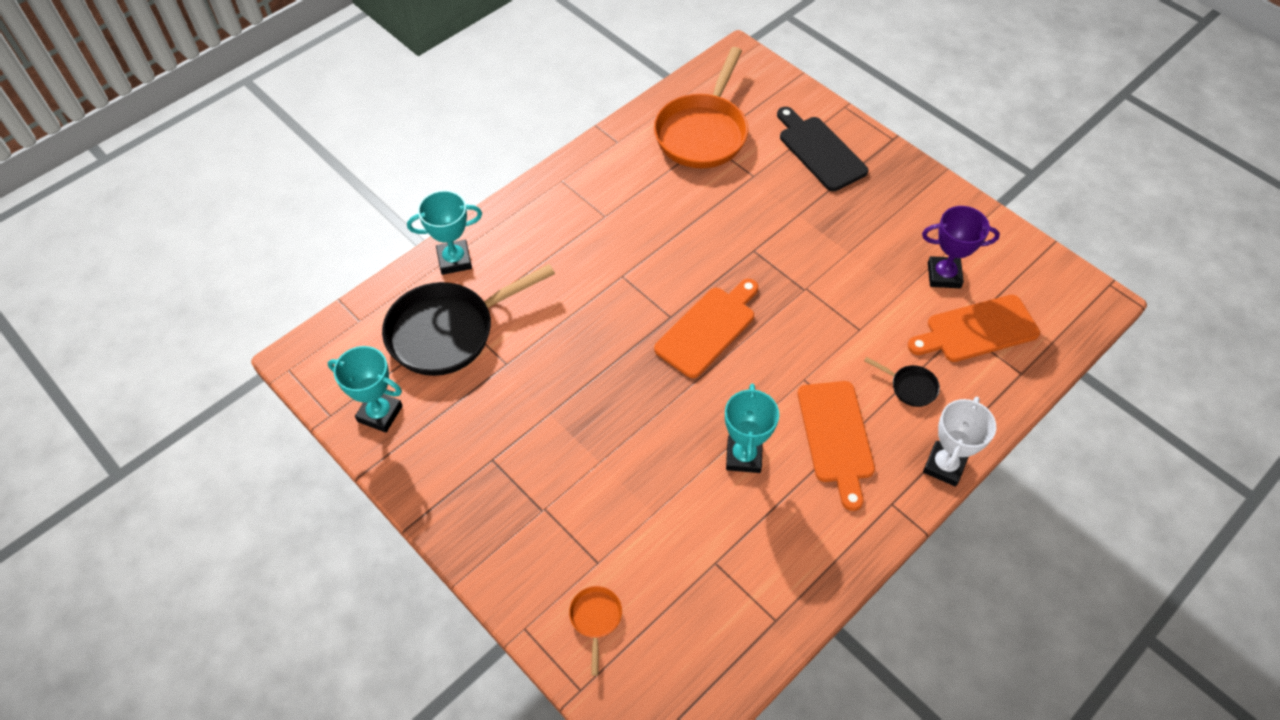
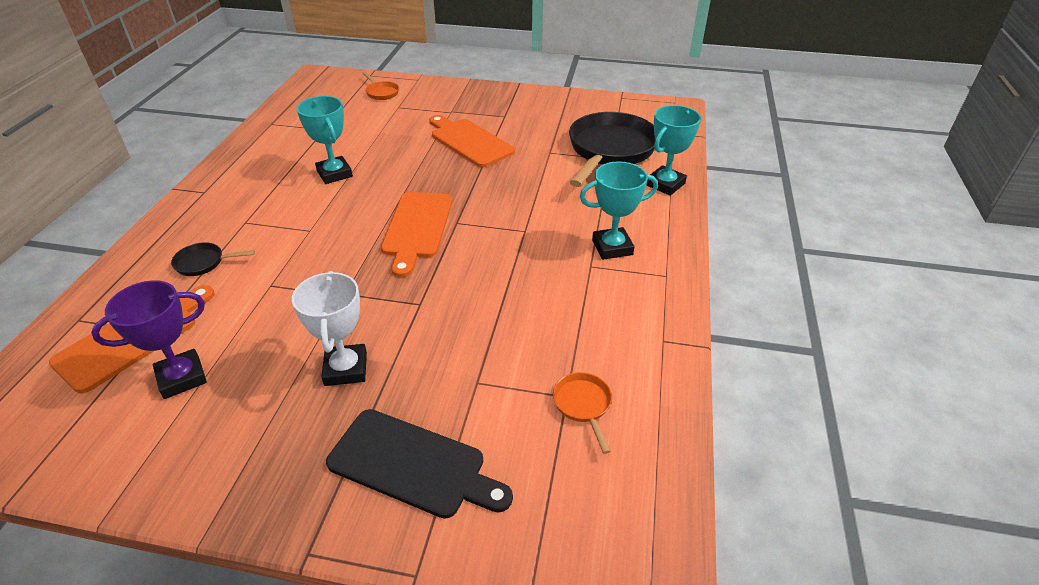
camera: 145 degrees right, 15 degrees down
(380, 414) = (595, 107): turquoise trophy -> turquoise trophy (612, 247)
(702, 133) = (583, 405): orange pan -> orange pan, size x0.42
(836, 437) = (264, 208): orange cutting board -> orange cutting board (469, 141)
(944, 466) = (160, 226): white trophy -> white trophy (346, 369)

